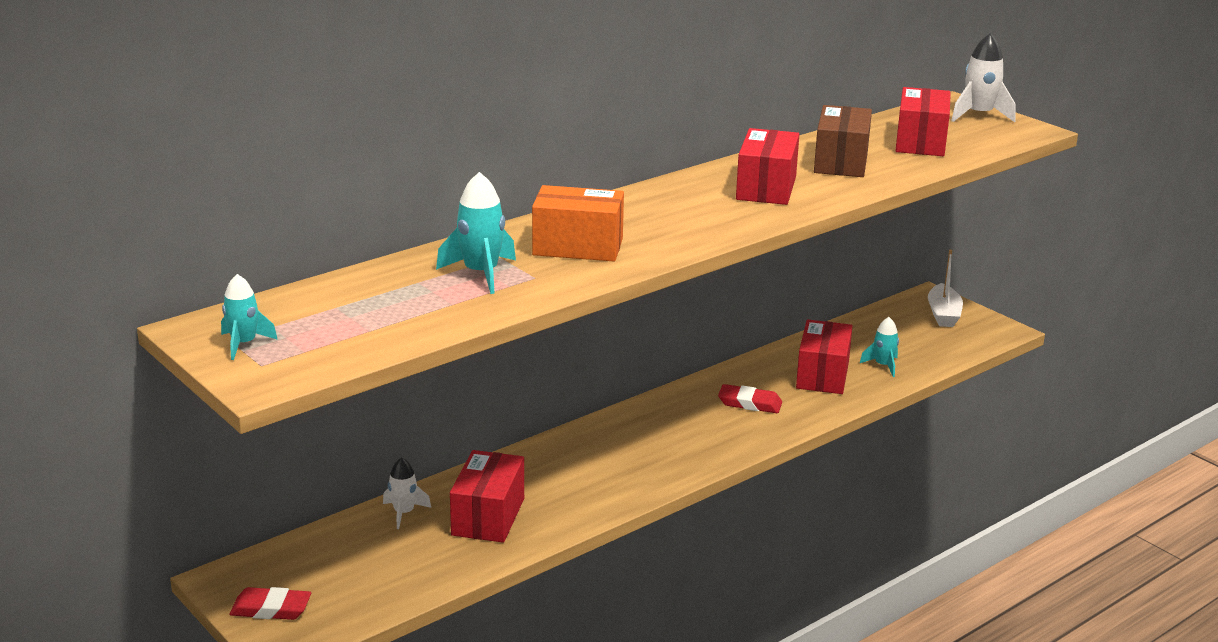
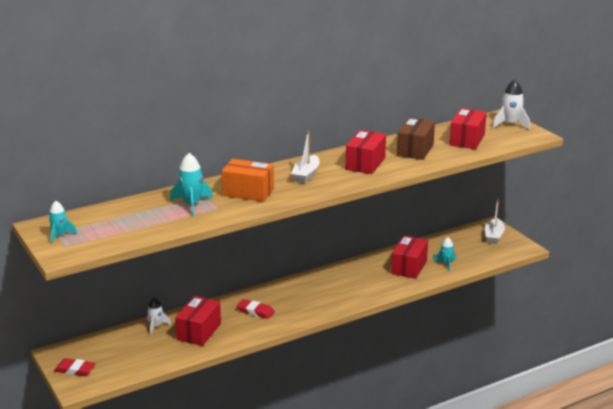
camera: 10 degrees right, 0 degrees up
(669, 212) = (306, 175): none -> white boat
(749, 403) = (361, 280): red eraser -> red eraser (255, 311)

